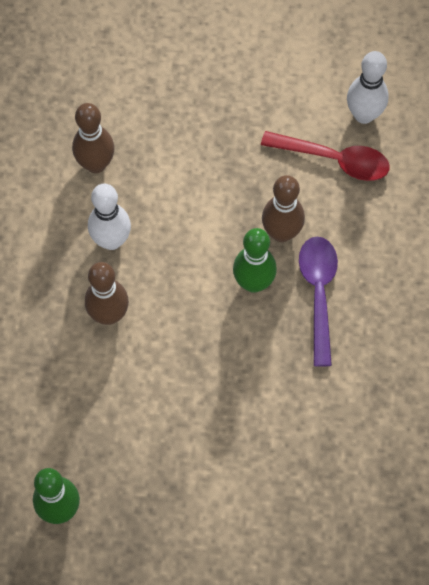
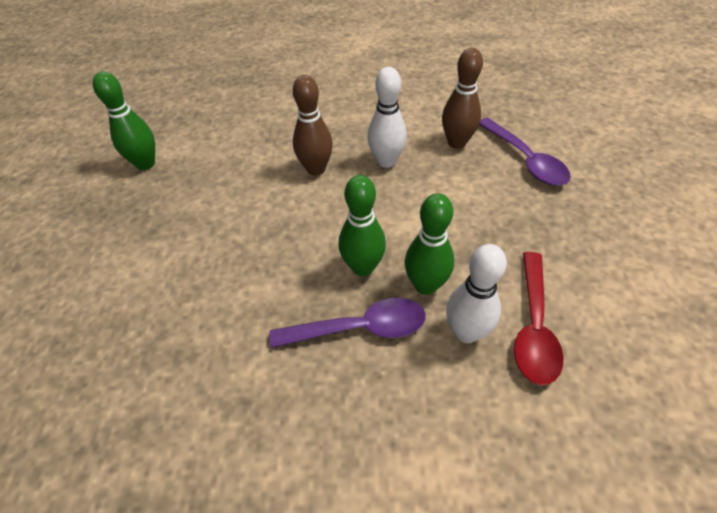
camera: 85 degrees right, 15 degrees down
(137, 106) = (526, 160): none -> purple spoon
(281, 233) = (425, 285): brown bowling pin -> green bowling pin
(364, 115) = (609, 353): white bowling pin -> white bowling pin (466, 332)

